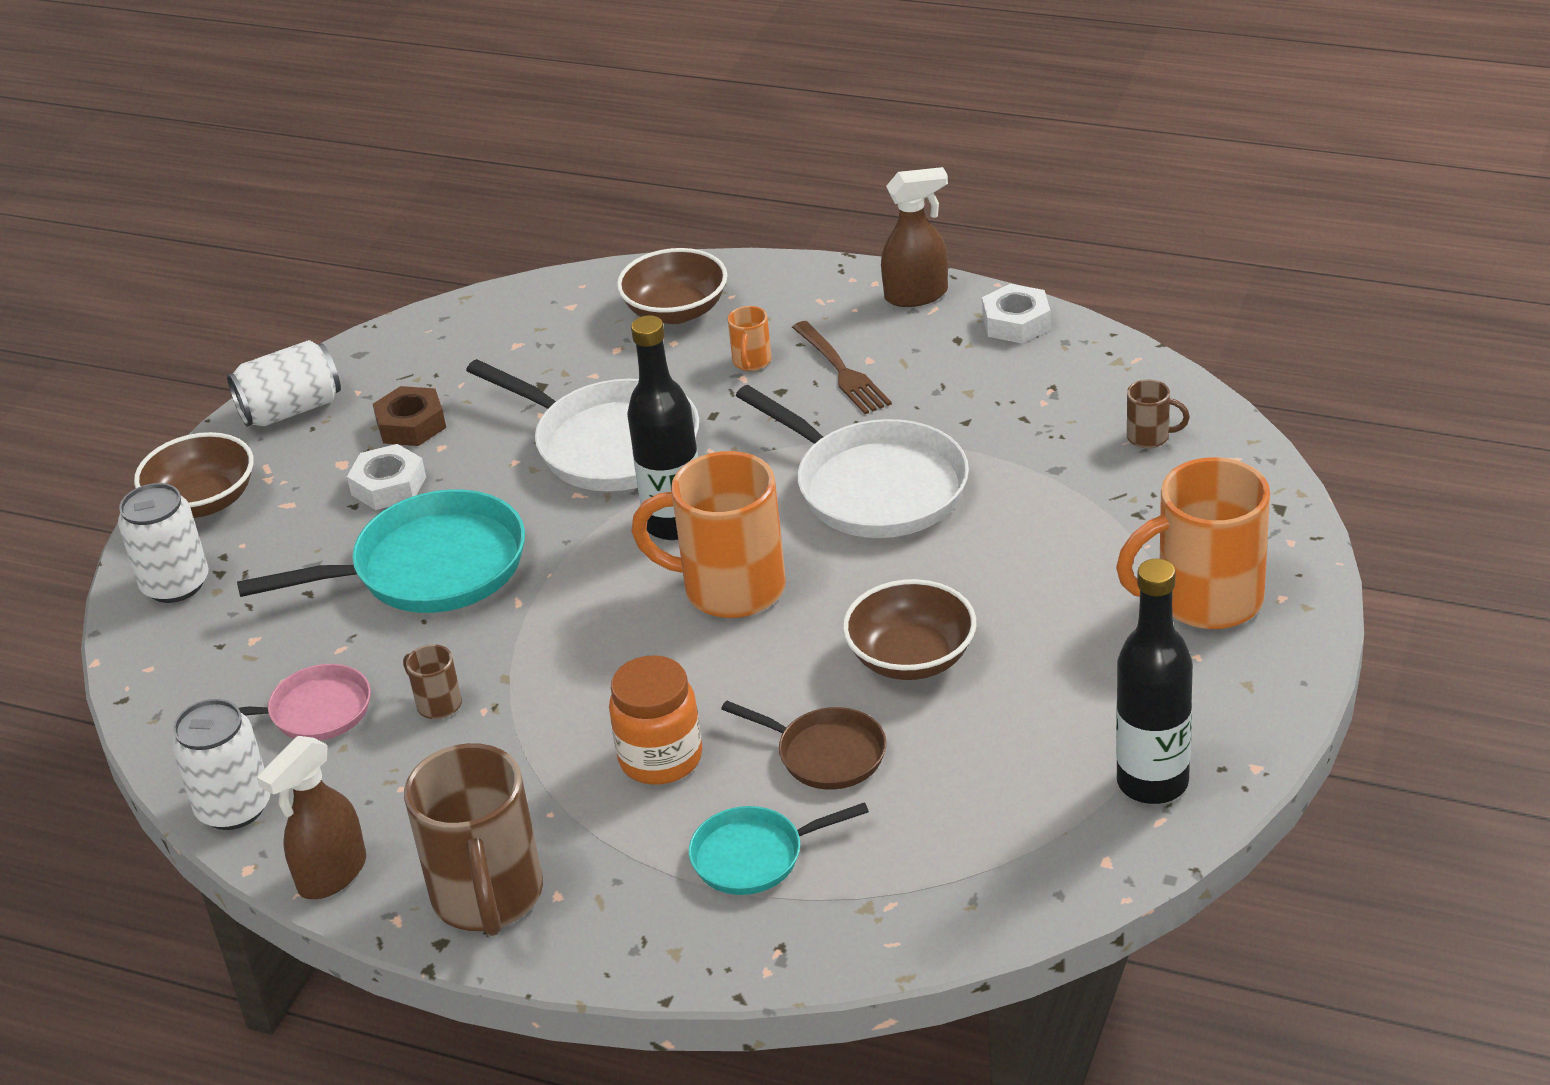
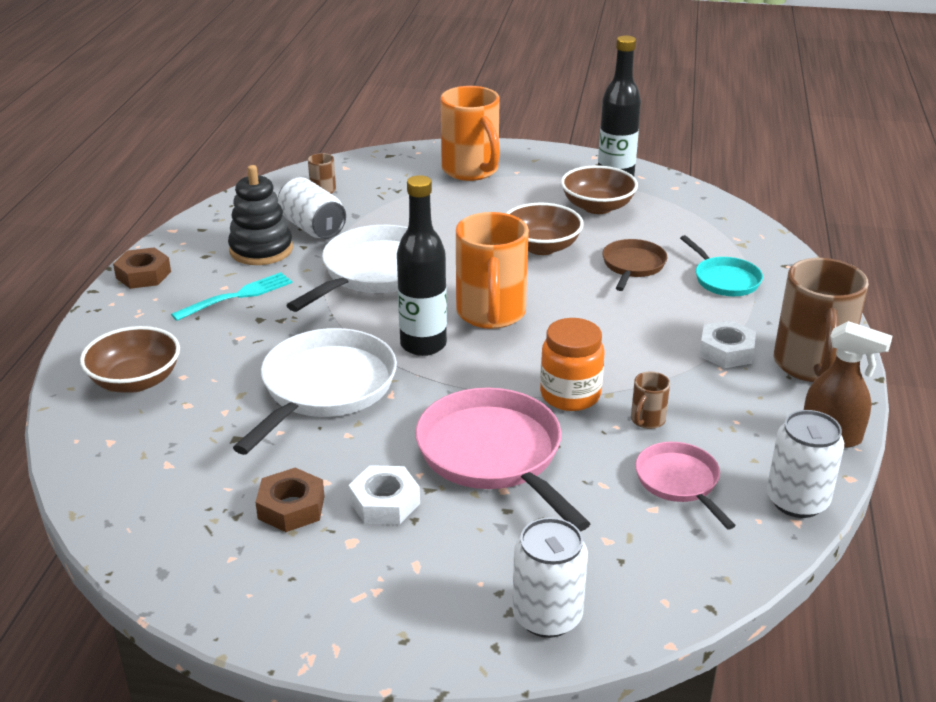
camera: 105 degrees left, 5 degrees down
(203, 502) = (417, 632): brown bowl -> brown bowl (597, 207)
(291, 410) = (258, 602): white can -> white can (312, 228)
(430, 568) = (494, 455): turquoise pan -> pink pan
(488, 898) = (811, 366): brown mug -> brown mug turned 120 degrees clockwise
(661, 758) = (661, 320): orange jar -> orange jar (570, 395)
(751, 362) = (219, 335): orange mug -> none
(842, 371) = (238, 296): brown fork -> turquoise fork
(917, 295) = (143, 275): brown spray bottle -> brown nut
(963, 385) = (261, 250): none -> black stacking toy
(1016, 322) = (189, 236): white nut -> white nut (726, 351)

